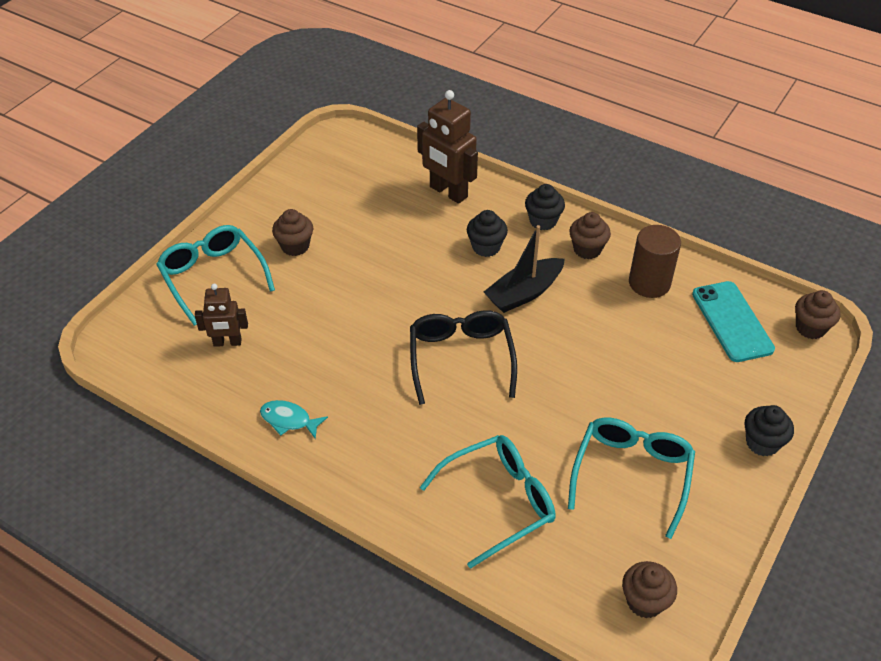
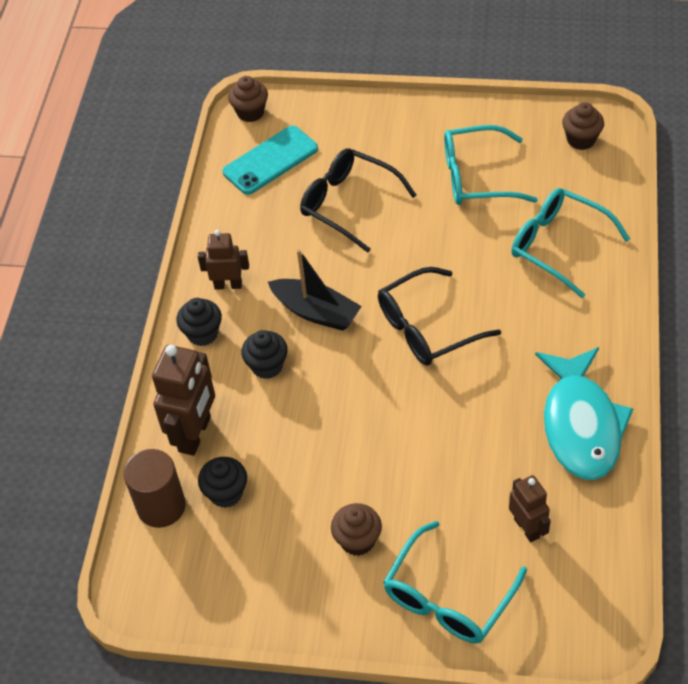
camera: 110 degrees left, 5 degrees up
(289, 420) = (581, 424): turquoise fish -> turquoise fish, size x2.26
(587, 249) = (228, 285): brown cupcake -> brown robot
(644, 358) = (348, 204): none -> black glasses
(649, 283) = (251, 226): brown cylinder -> brown cylinder (161, 506)
(762, 443) = (395, 114): black cupcake -> black cupcake (226, 493)

